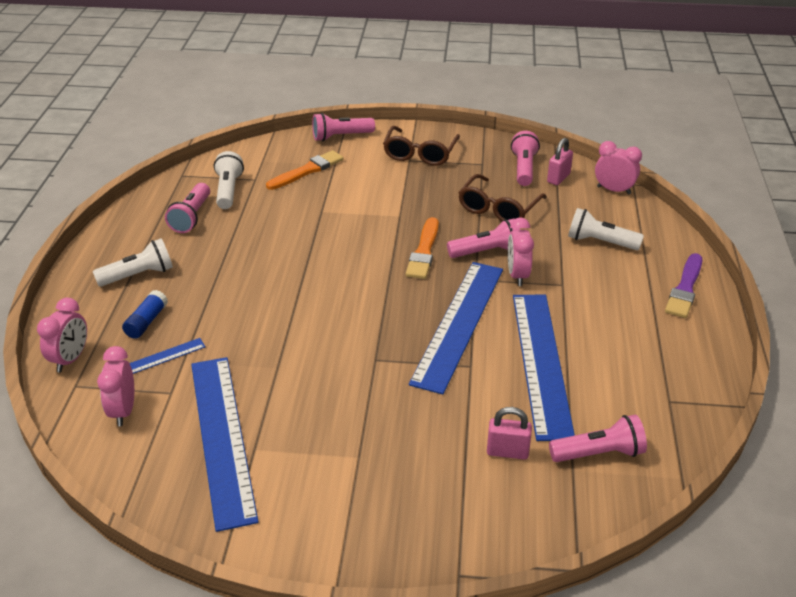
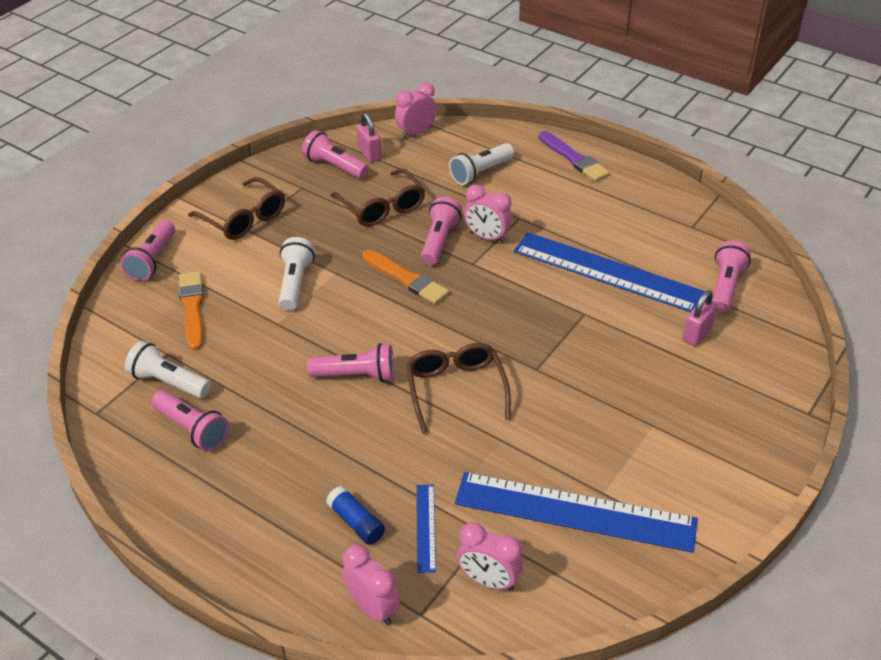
camera: 60 degrees left, 5 degrees up
(138, 275) = (265, 507): white flashlight -> white flashlight (295, 283)
(295, 267) = (356, 375): none -> pink flashlight
(316, 322) = (456, 389): none -> brown glasses
(459, 324) = (526, 298): blue ruler -> none

